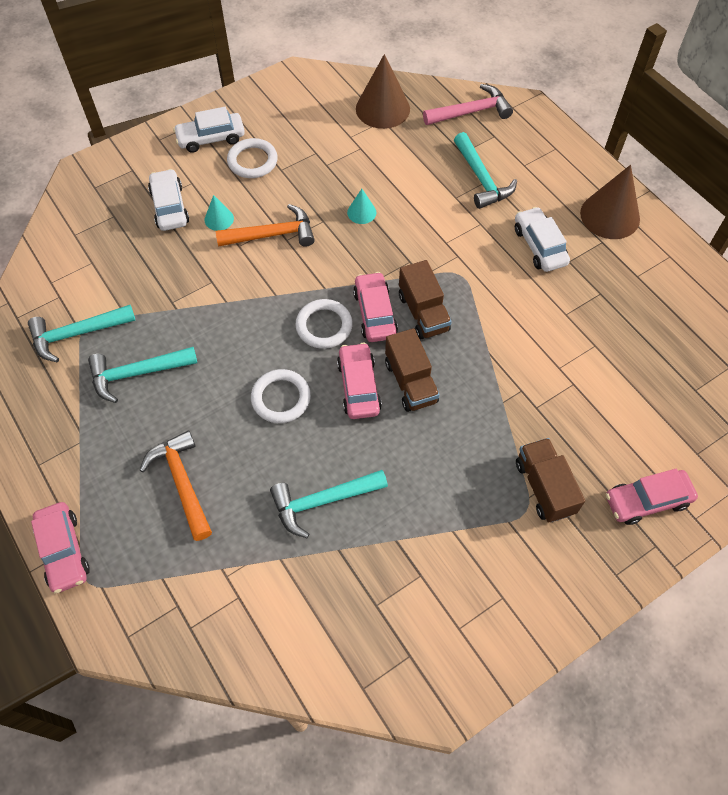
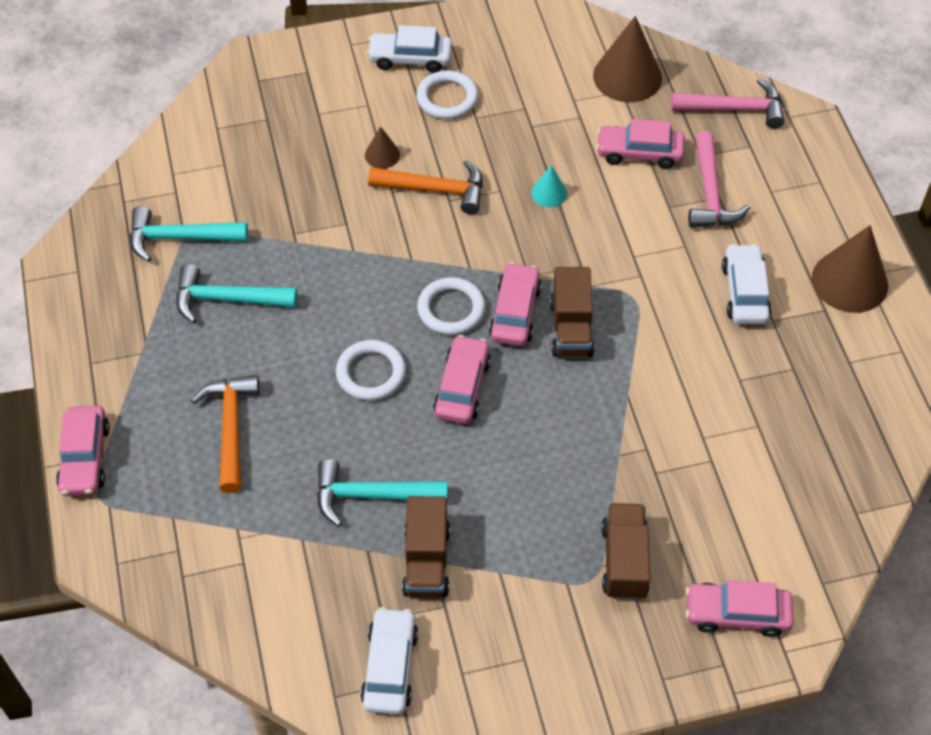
camera: 20 degrees right, 5 degrees down
(170, 207) = (333, 126): white car -> white car (390, 667)
(219, 219) = (382, 155): turquoise cone -> brown cone
(410, 382) = (523, 400): brown truck -> brown truck (426, 561)
(416, 163) = (639, 153): none -> pink car
(481, 179) = (710, 193): turquoise hammer -> pink hammer

